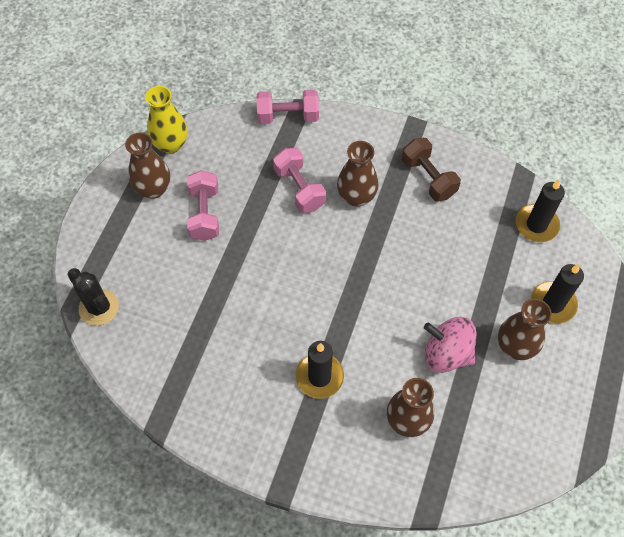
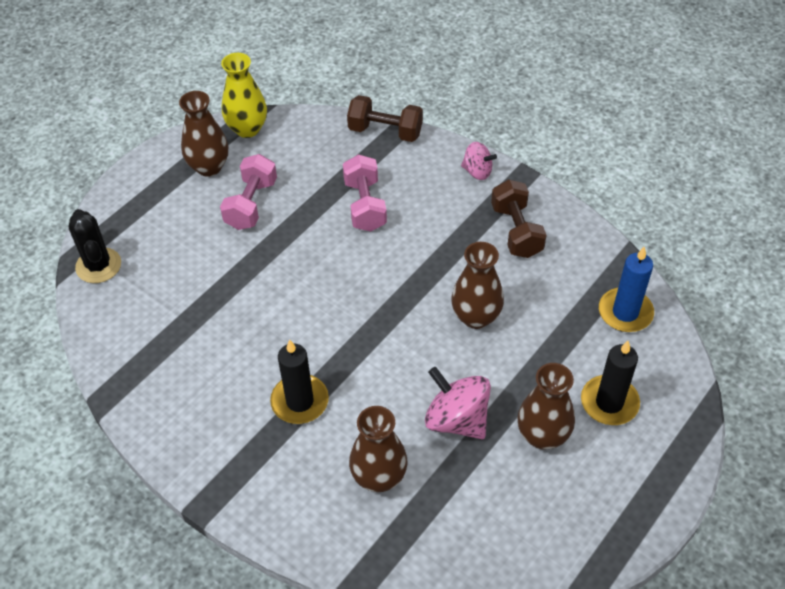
camera: 20 degrees right, 10 degrees down
(288, 116) = (385, 131): pink dumbbell -> brown dumbbell
(356, 197) = (425, 229): brown vase -> brown vase (476, 317)
(377, 133) = (477, 171): none -> pink spinning top
(536, 225) = (625, 312): black candle -> blue candle

